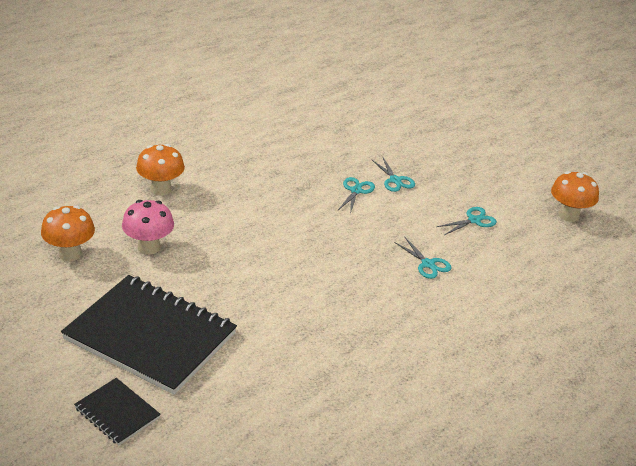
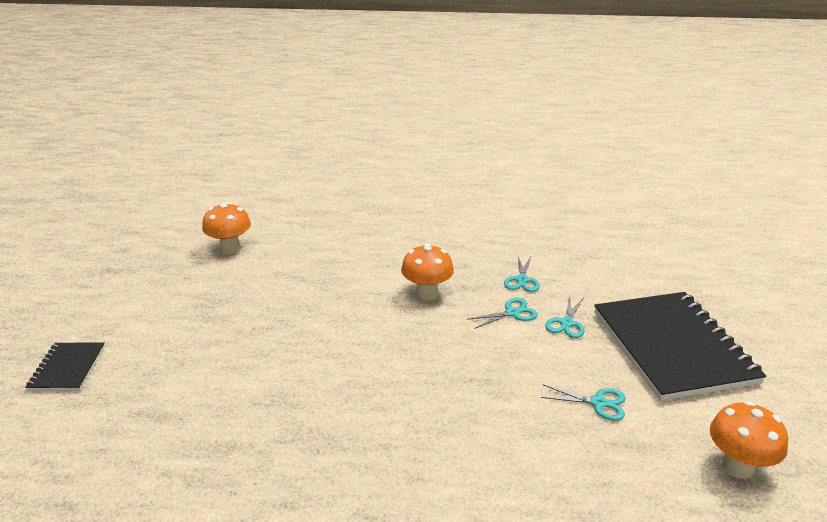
camera: 50 degrees right, 5 degrees down
(149, 247) = (282, 270): pink mushroom -> none
(150, 336) = (177, 330): black notebook -> black notebook (672, 347)
(161, 189) = (357, 237): orange mushroom -> orange mushroom (427, 294)
(428, 264) = (480, 414): turquoise scissors -> turquoise scissors (522, 280)

